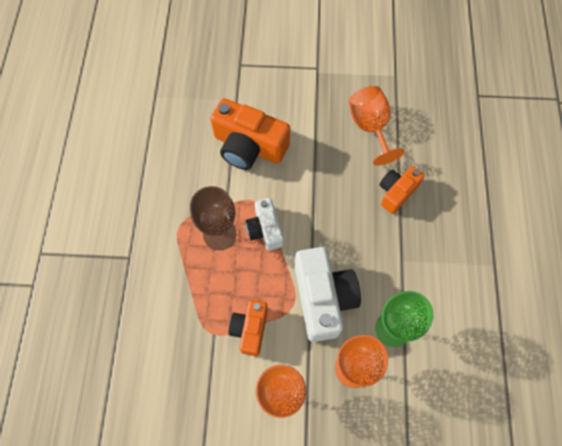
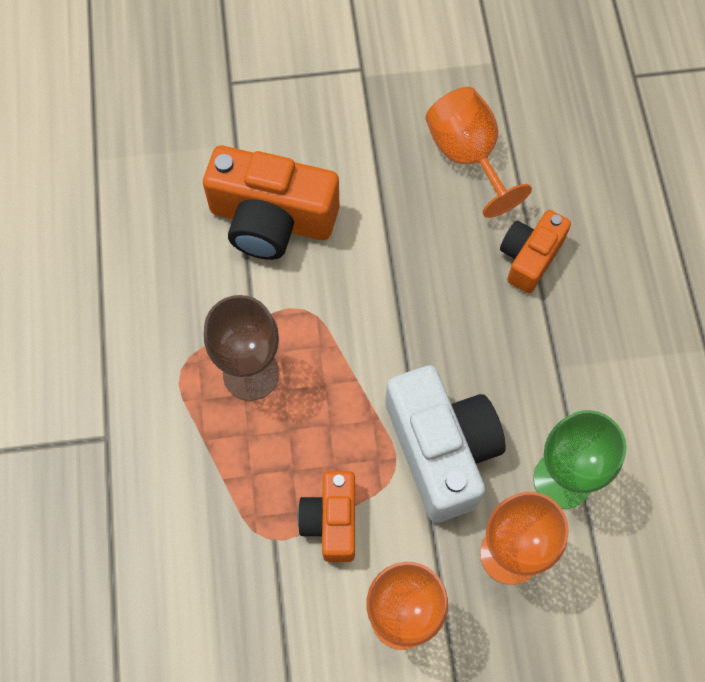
camera: 10 degrees left, 0 degrees up
(265, 229) = (326, 353): white camera -> none

